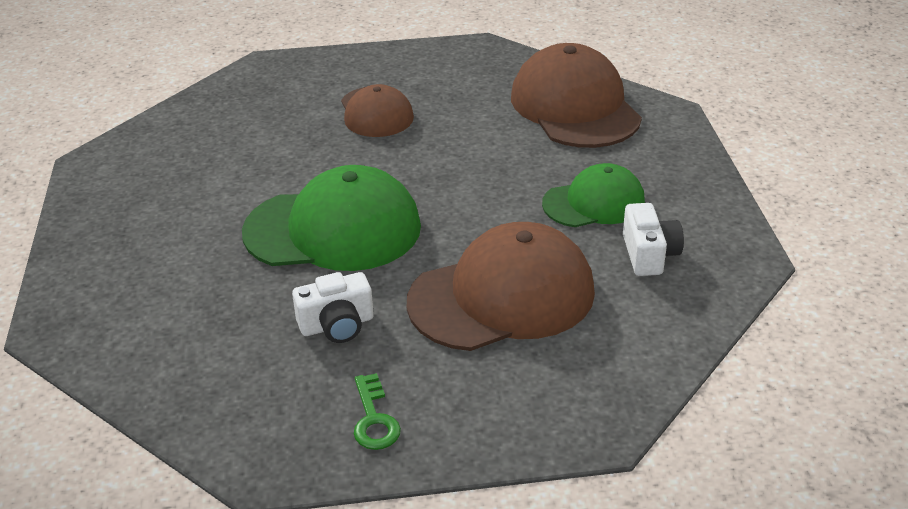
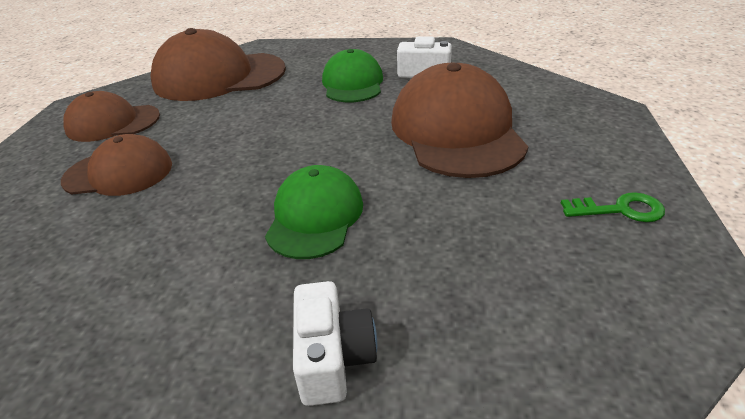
camera: 75 degrees left, 0 degrees up
(333, 229) = (315, 216): green cap -> green cap, size x0.60
(337, 325) = (480, 224): white camera -> white camera (333, 358)
(455, 79) = (113, 123): none -> brown cap

